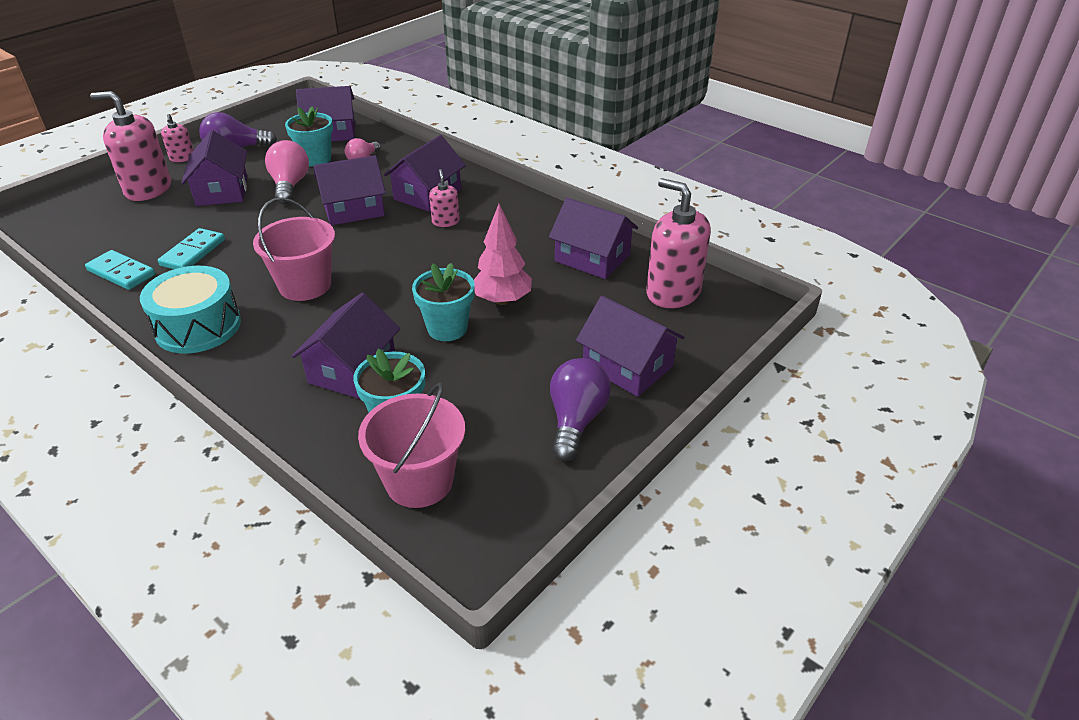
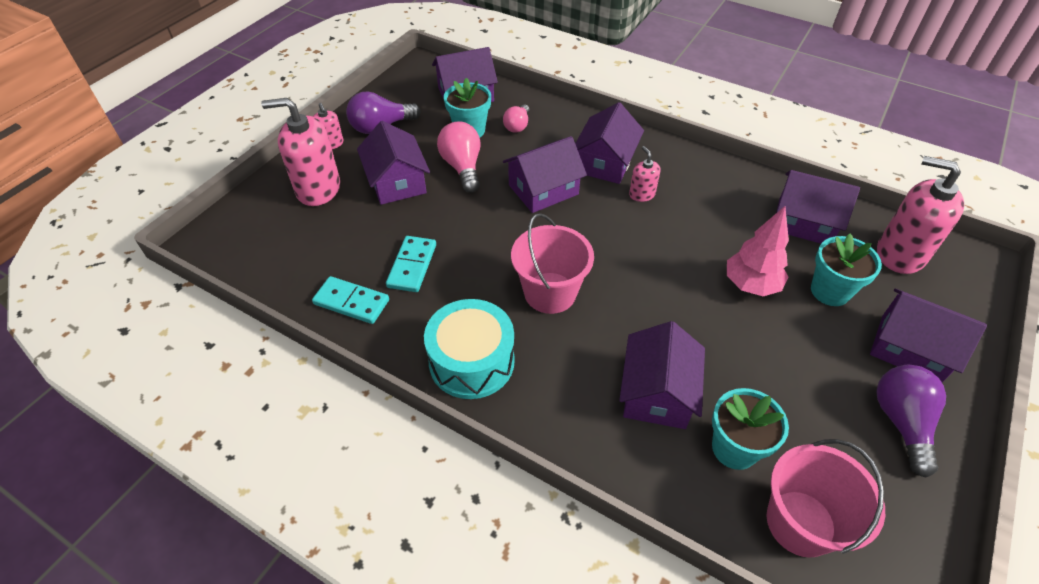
camera: 10 degrees left, 10 degrees up
(447, 328) = (719, 327): turquoise flower pot -> turquoise flower pot (830, 291)

